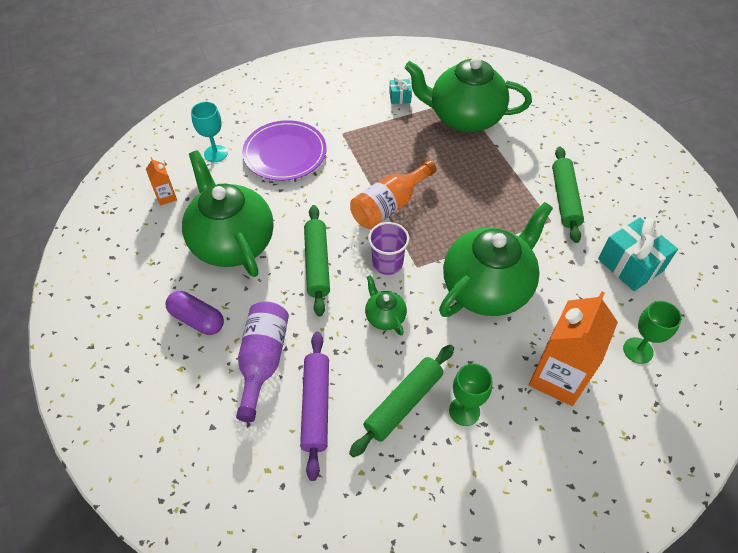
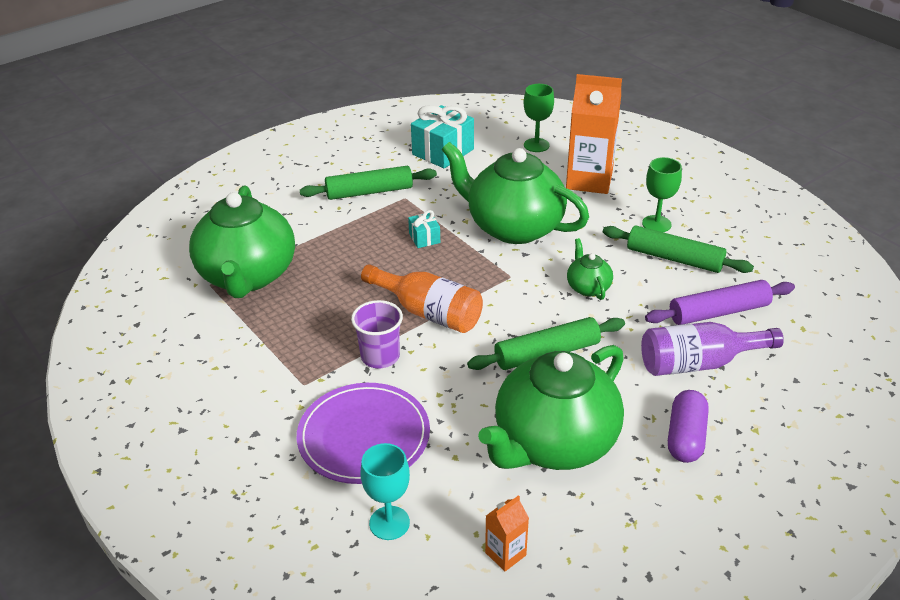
camera: 105 degrees left, 15 degrees down
(384, 316) = (588, 287): green teapot -> green teapot turned 120 degrees clockwise
(387, 263) = (517, 298): purple cup -> purple cup (380, 356)
(400, 97) = (212, 341): turquoise gift -> turquoise gift (424, 238)

